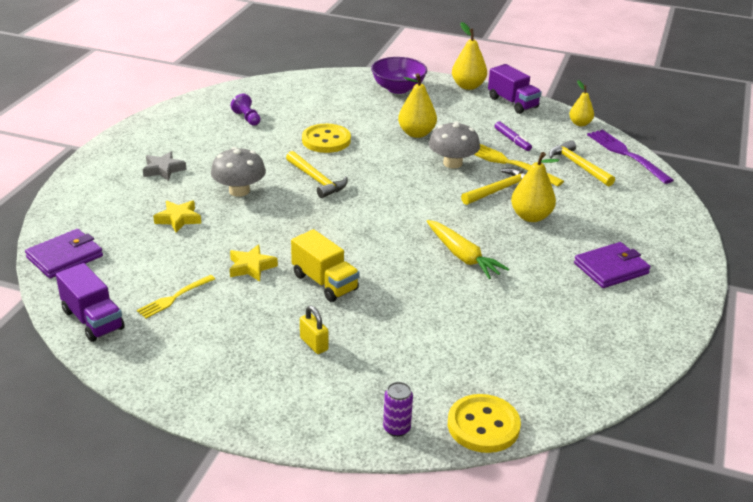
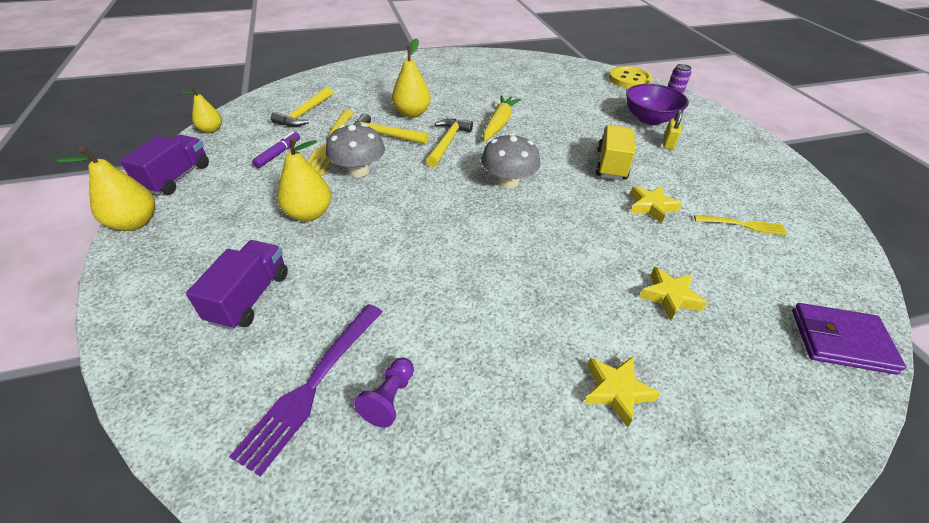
camera: 125 degrees left, 10 degrees up
(93, 320) = (834, 252): purple truck -> purple truck (250, 297)
(163, 170) = (616, 391): grey star -> yellow star
(239, 191) = (567, 283): grey mushroom -> grey mushroom (508, 181)
(316, 180) = (481, 238): yellow hammer -> yellow hammer (447, 142)
(326, 140) = (386, 274): yellow button -> none
(398, 88) = (172, 280): purple bowl -> purple bowl (649, 119)
(611, 268) = (443, 77): purple wallet -> none
(626, 154) = (265, 99): purple fork -> purple fork (312, 385)

